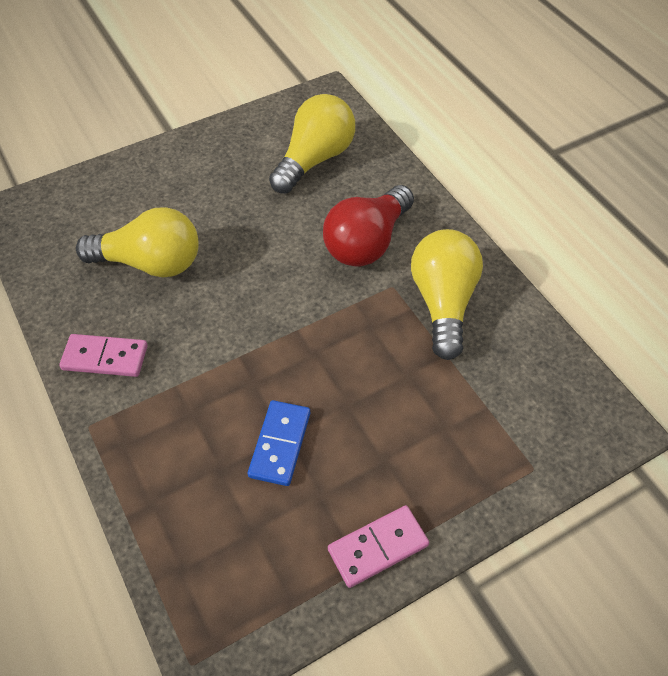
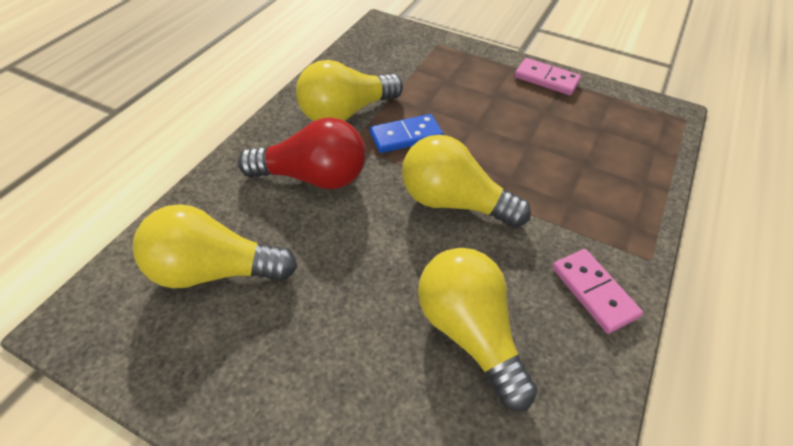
camera: 125 degrees left, 5 degrees down
(264, 322) = (453, 202): none -> yellow light bulb
(280, 444) = (537, 143): blue domino -> blue domino (406, 136)

